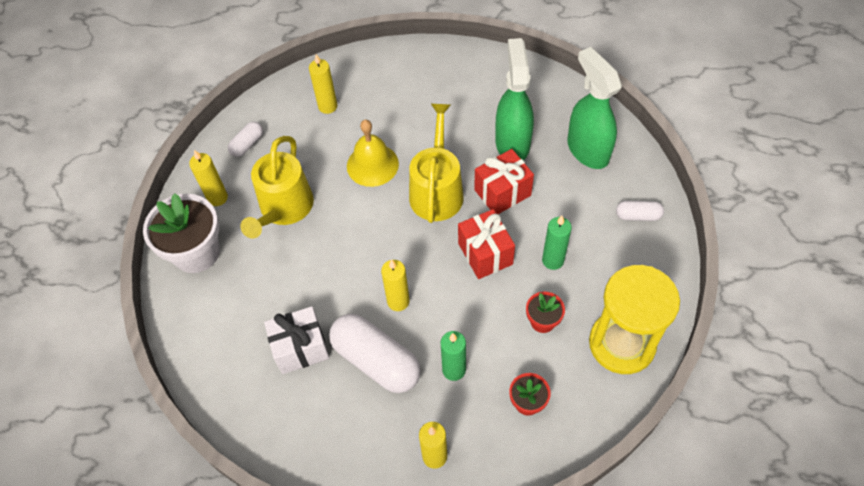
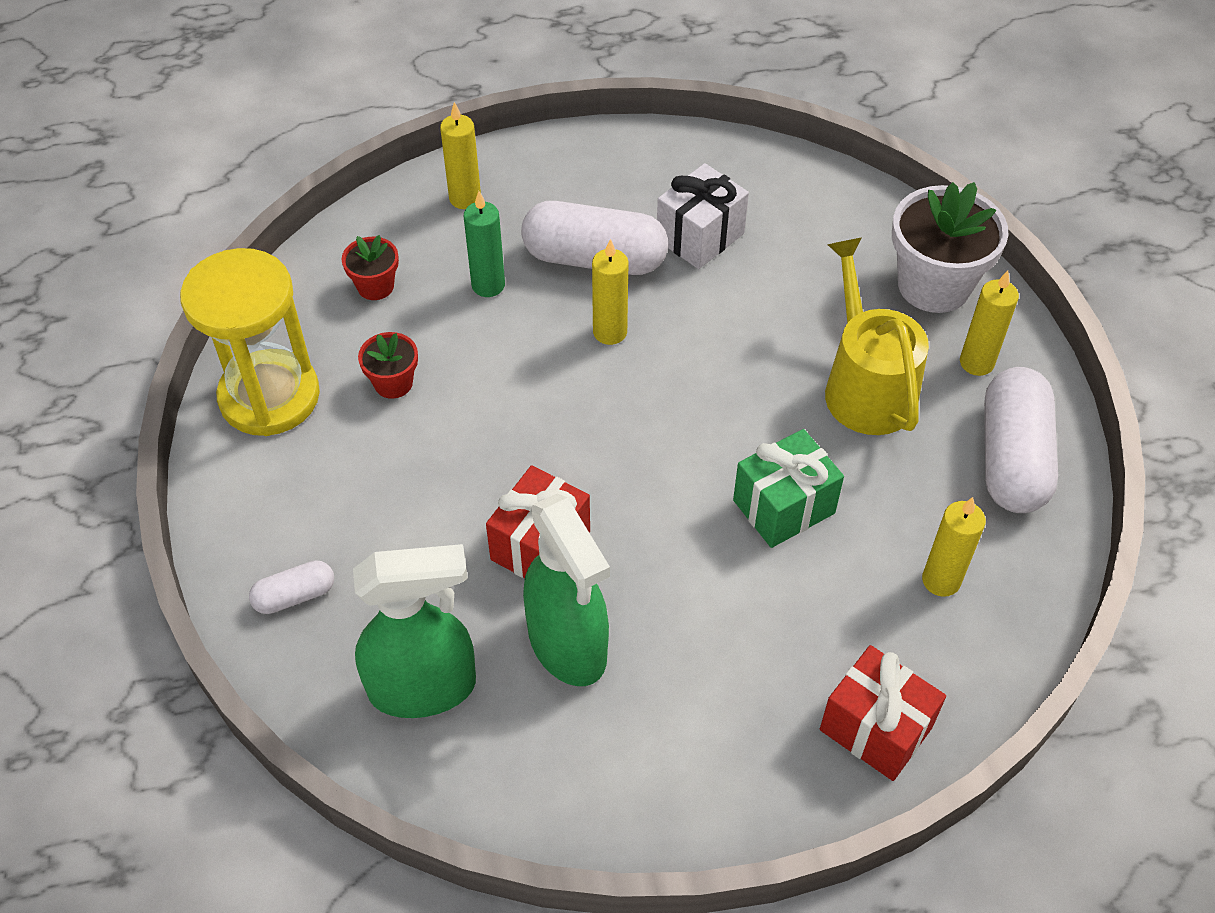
camera: 150 degrees right, 5 degrees down
(247, 144) = (1012, 458): white capsule -> white capsule, size x2.03
(372, 165) = (783, 507): yellow bell -> green gift
(437, 191) = (650, 506): yellow watering can -> none
(485, 254) = (520, 440): red gift -> red gift (875, 728)
(553, 260) = (411, 470): green candle -> none
(587, 150) = (424, 687): green spray bottle -> green spray bottle turned 45 degrees counterclockwise

